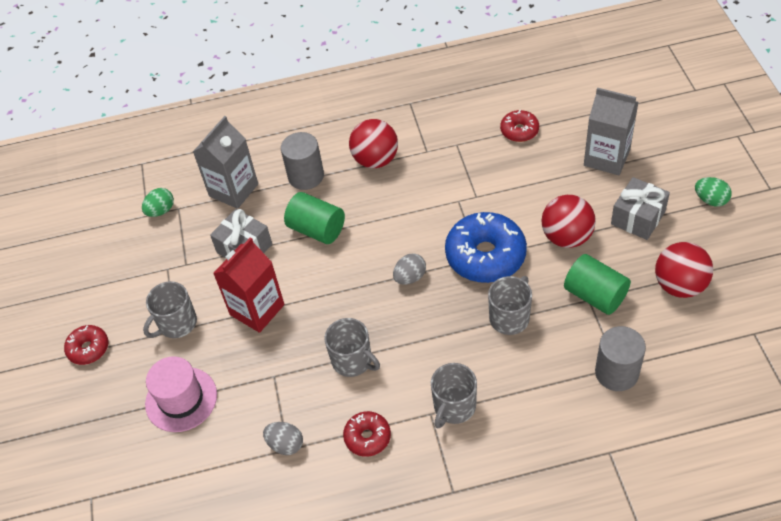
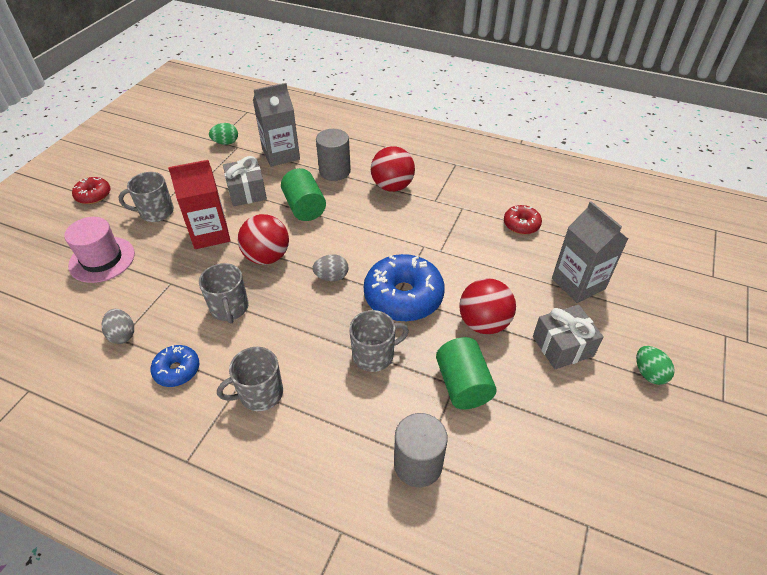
camera: 30 degrees right, 5 degrees down
(367, 437) = (177, 370): red donut -> blue donut
(679, 285) = (550, 428): red ball -> red ball (267, 257)

